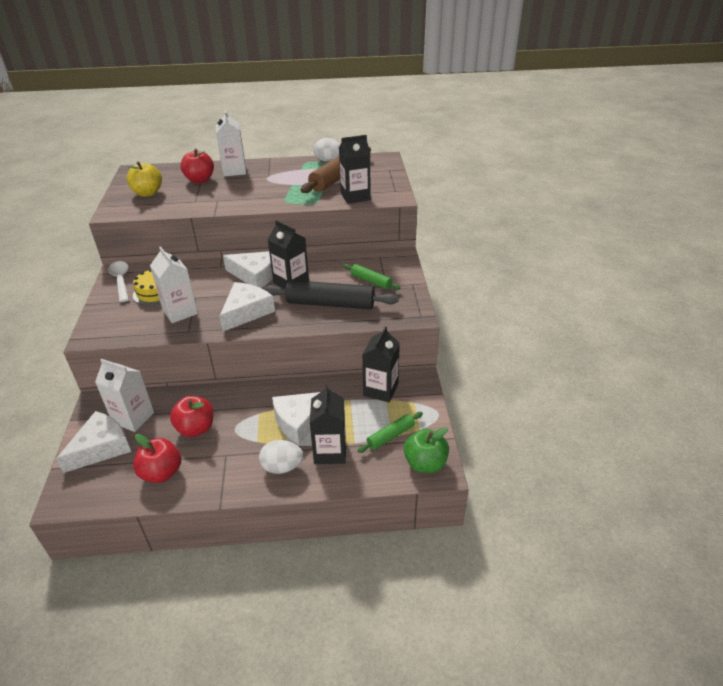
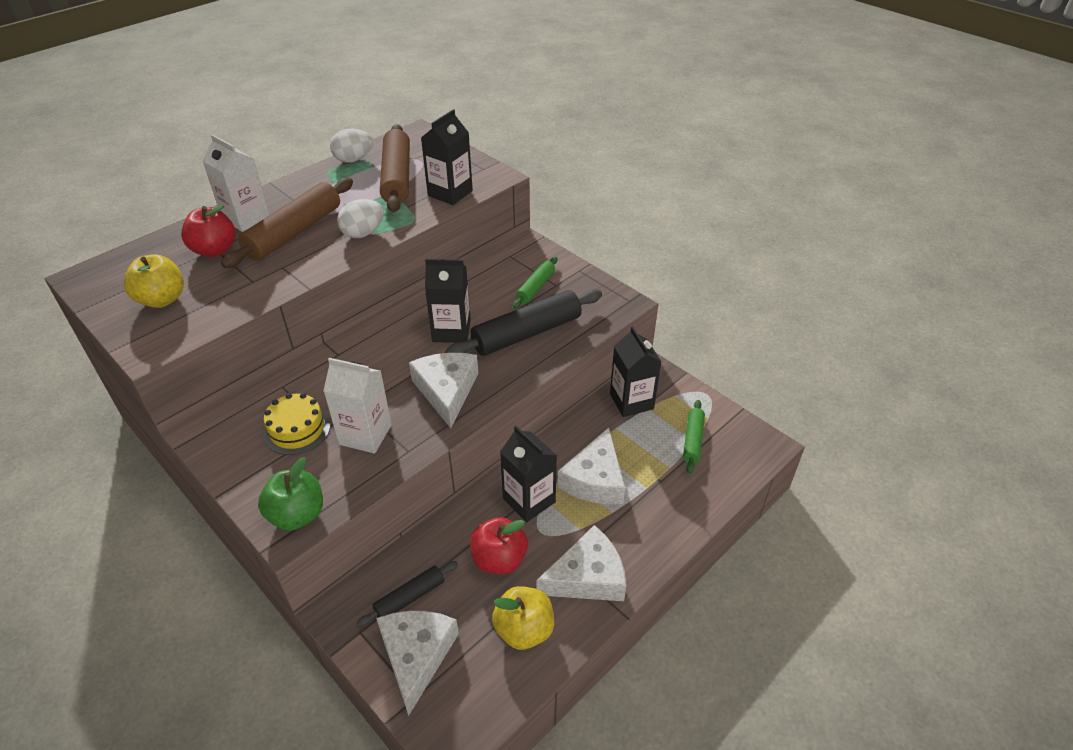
camera: 40 degrees left, 5 degrees up
(121, 281) = (224, 440): white spoon -> none
(133, 418) = (410, 597): white carton -> black rolling pin
(161, 473) = (524, 630): red apple -> yellow apple
(246, 186) = (294, 232): none -> brown rolling pin
(255, 275) = (398, 343): white cheese -> white cheese (587, 577)
(282, 467) = (636, 536): white egg -> white egg (363, 233)
(330, 451) = (659, 491): black carton -> black carton (529, 500)
(371, 281) = (535, 287): green rolling pin -> green rolling pin turned 60 degrees counterclockwise
(425, 463) = (749, 446): green apple -> green apple (297, 515)

